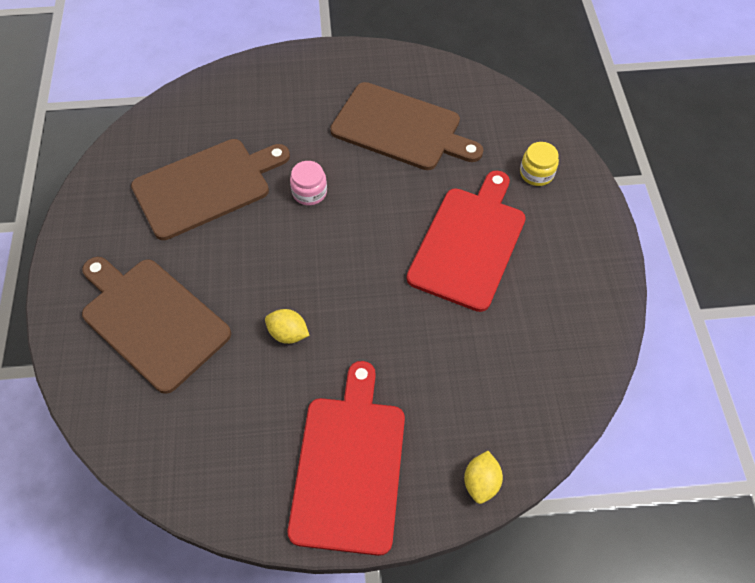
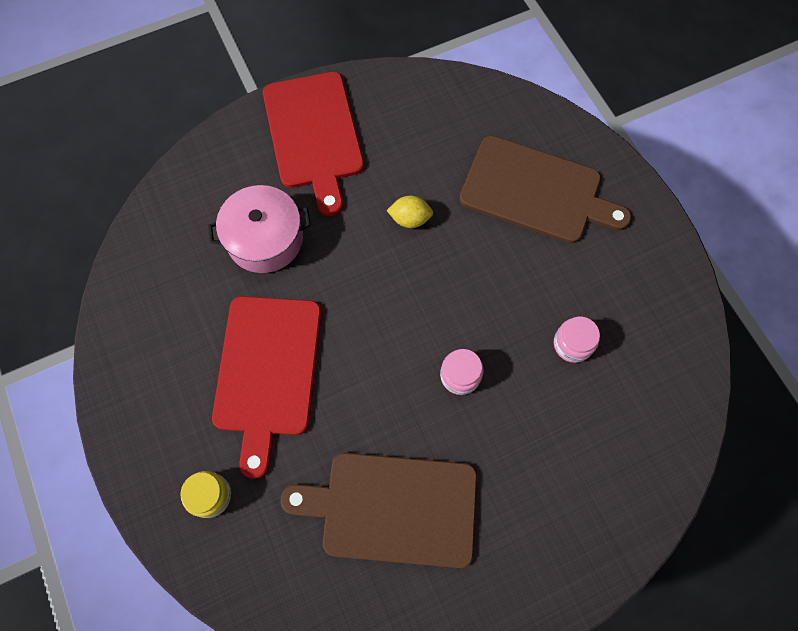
camera: 160 degrees right, 10 degrees up
(206, 186) = (572, 344): brown cutting board -> pink jar
(439, 361) = (265, 239): none -> pink pot
(481, 482) = (206, 156): yellow lemon -> none

